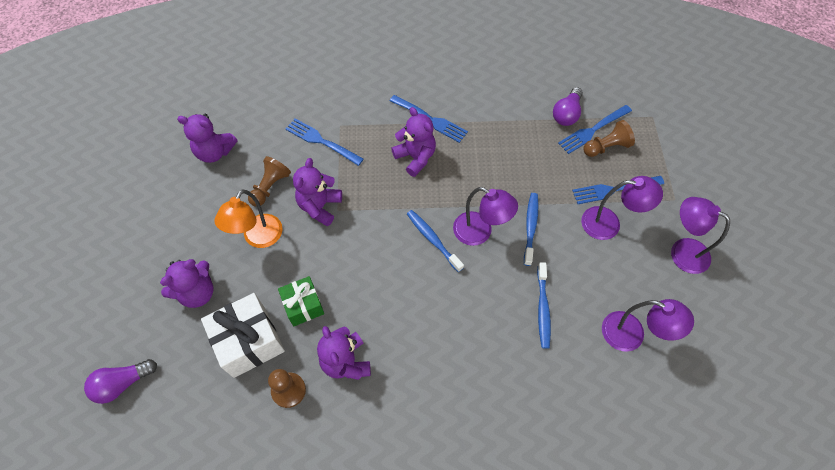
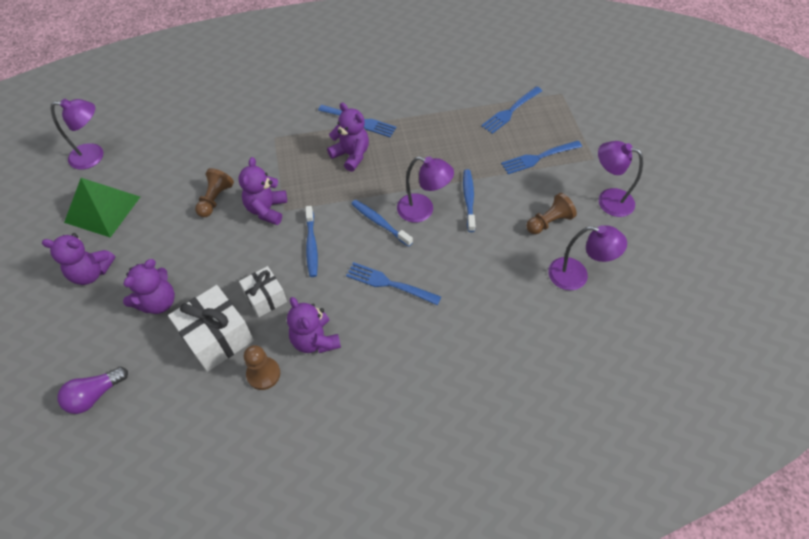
camera: 10 degrees left, 5 degrees down
(158, 181) = (102, 209): none -> green pyramid
(215, 152) = (155, 176): purple teddy bear -> purple teddy bear (91, 272)
(258, 238) = (211, 245): orange lamp -> none
(303, 306) = (265, 298): green gift -> white gift
(322, 141) = (259, 153): blue fork -> blue fork (390, 284)
(542, 308) = (492, 266): blue toothbrush -> blue toothbrush (311, 245)
(566, 114) = (484, 101): purple light bulb -> none
(606, 147) = (525, 123): brown pawn -> brown pawn (549, 222)
(609, 224) = (539, 186): purple lamp -> purple lamp (94, 156)

